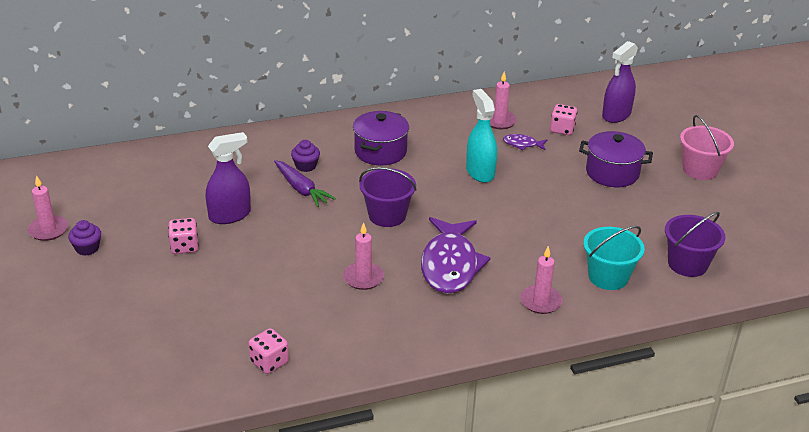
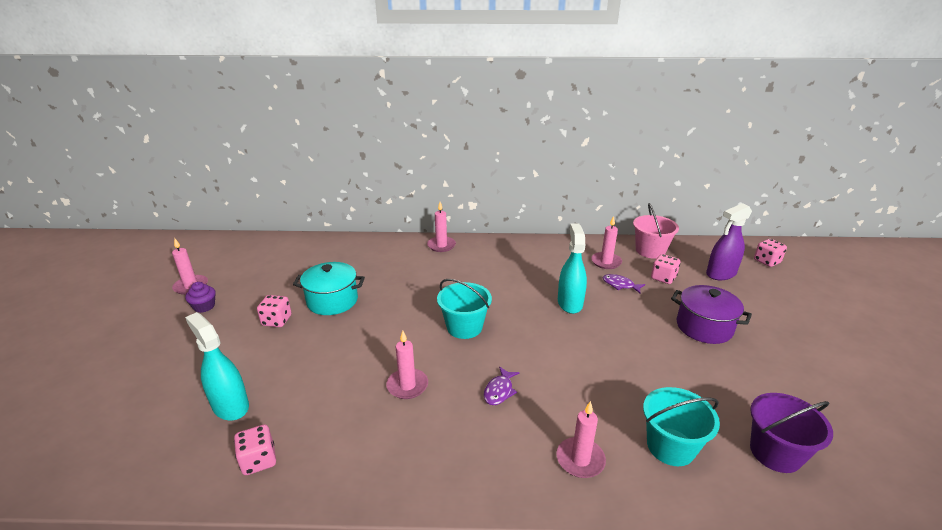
camera: 20 degrees right, 5 degrees down
(205, 329) = (230, 406): none -> turquoise spray bottle
(230, 215) = (332, 301): purple spray bottle -> turquoise pot
(301, 189) = (404, 289): purple carrot -> none
(306, 166) = (420, 271): purple cupcake -> none
(311, 132) = (441, 245): none -> pink candle
(380, 151) = (489, 270): purple pot -> none
(387, 215) = (464, 327): purple bucket -> turquoise bucket
(450, 265) = (499, 391): purple fish -> purple fish, size x0.43
(657, 94) = (766, 261): none -> pink dice
(700, 170) = (804, 341): pink bucket -> pink bucket (650, 251)

